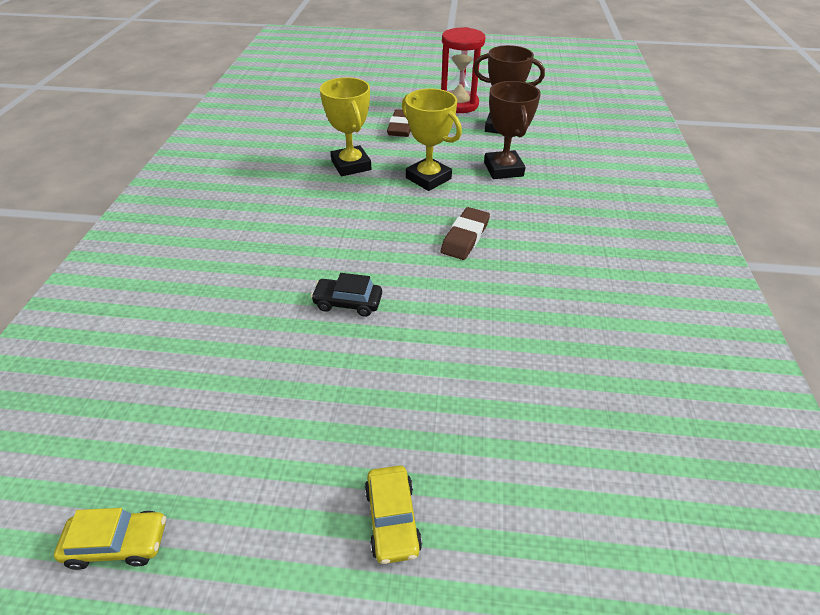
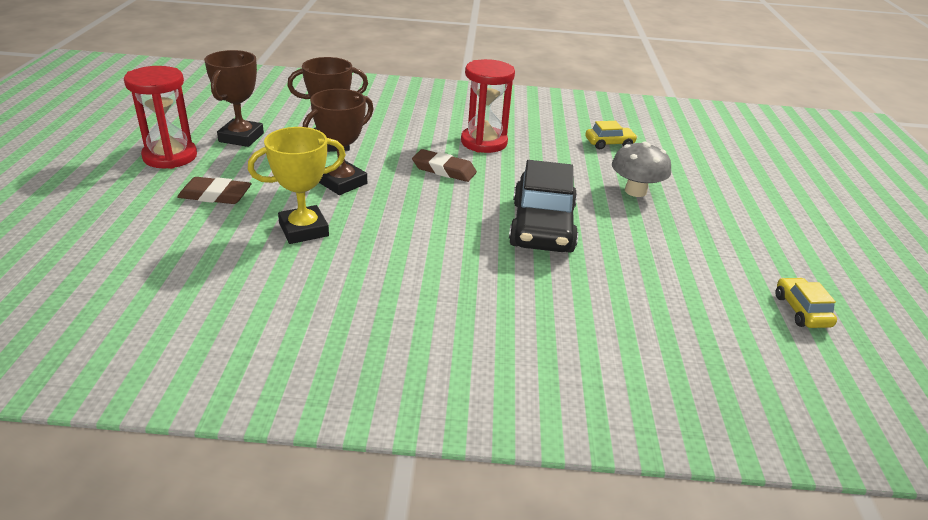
camera: 95 degrees left, 10 degrees down
(348, 302) = (542, 226): black car -> black car, size x2.05
(392, 519) = (717, 208): yellow car -> yellow car (609, 143)
(428, 178) = (342, 183): yellow trophy -> brown trophy
(437, 411) = (635, 191): none -> grey mushroom
(544, 270) = (484, 142): none -> red hourglass

